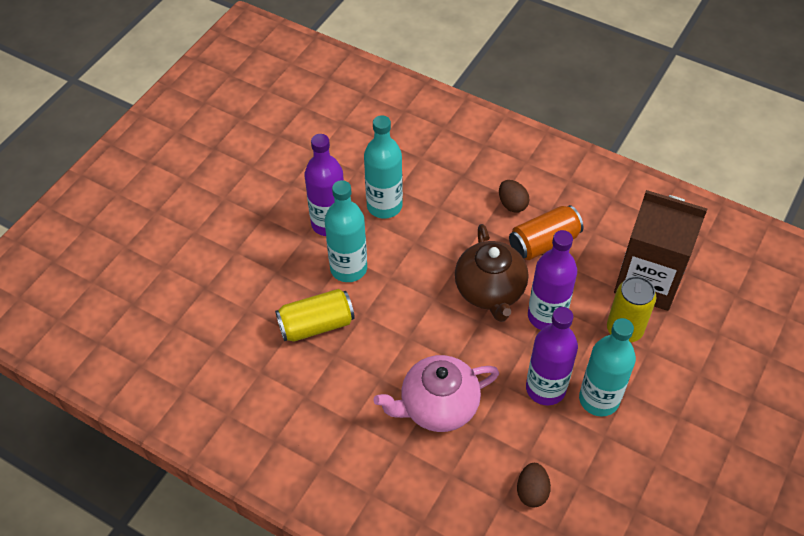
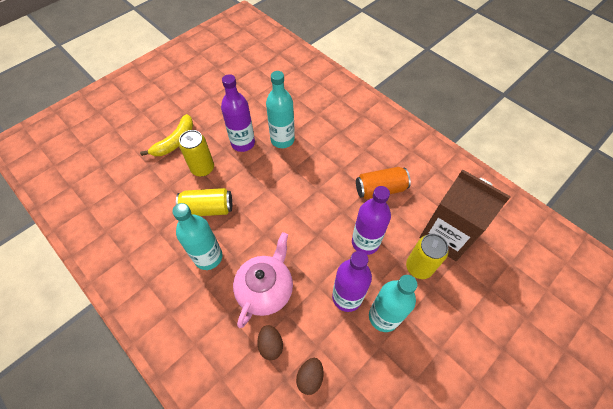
camera: 15 degrees right, 5 degrees up
(227, 244) = (175, 141): none -> yellow banana
(285, 272) = (202, 168): none -> yellow can
(348, 268) = (243, 175): turquoise bottle -> turquoise bottle (208, 257)
(437, 406) = (266, 289): pink teapot -> pink teapot turned 120 degrees clockwise
(490, 291) = (331, 214): brown teapot -> none
(512, 204) = (367, 158): brown egg -> brown egg (271, 345)

